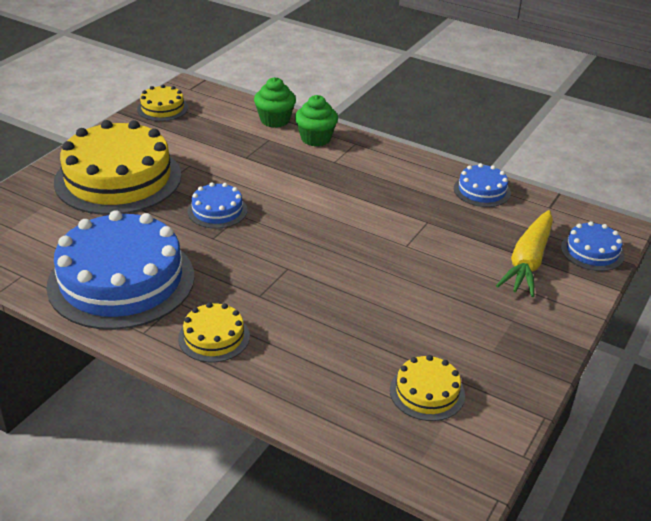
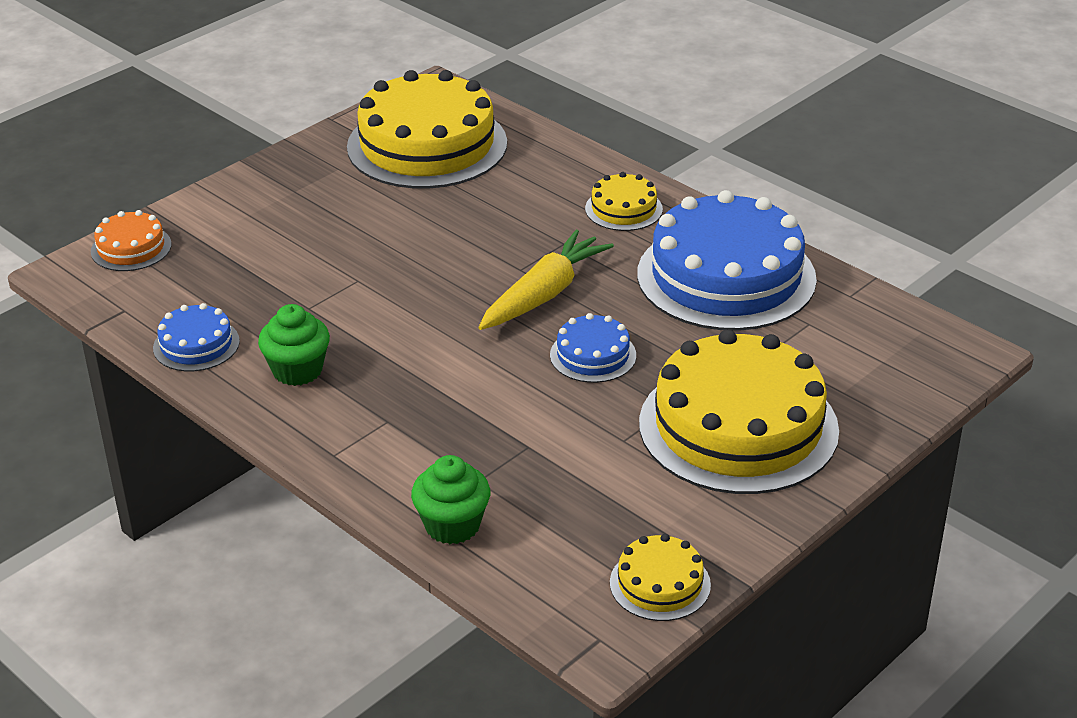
camera: 165 degrees left, 0 degrees up
(315, 138) = (396, 472): green cupcake -> green cupcake (297, 370)
(427, 392) = (427, 145): yellow cake -> yellow cake, size x2.18
(528, 261) = (222, 245): yellow carrot -> yellow carrot (544, 294)
(592, 251) = (131, 248): blue cake -> orange cake

